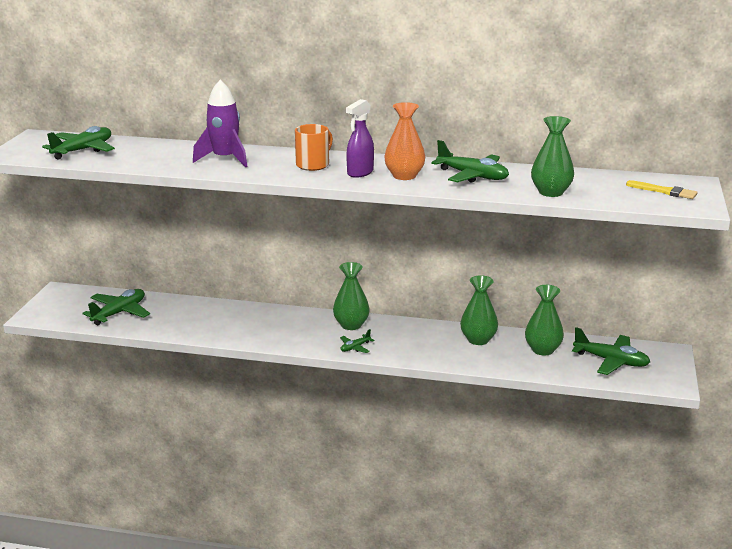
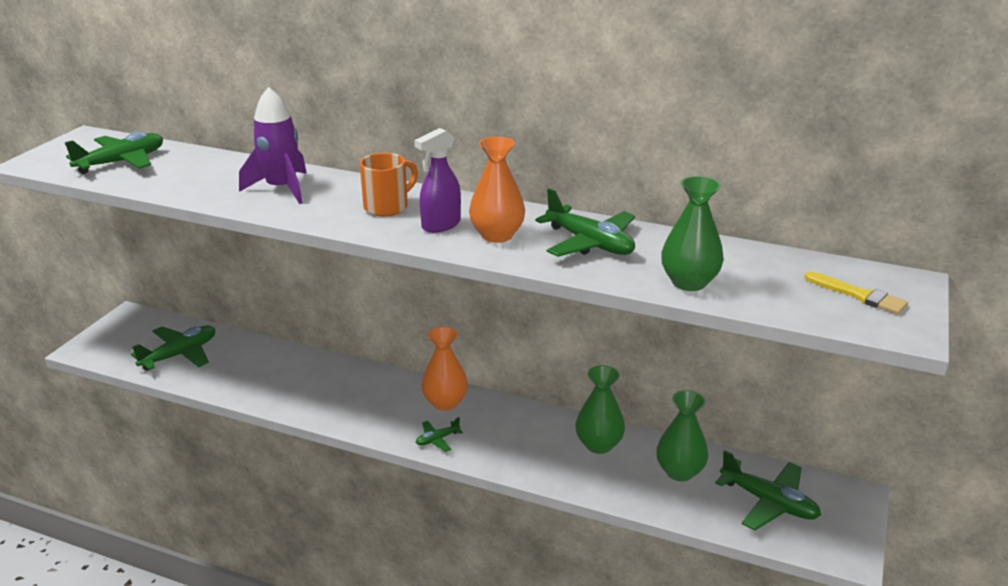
camera: 10 degrees right, 5 degrees up
(351, 325) = (445, 402): green vase -> orange vase

